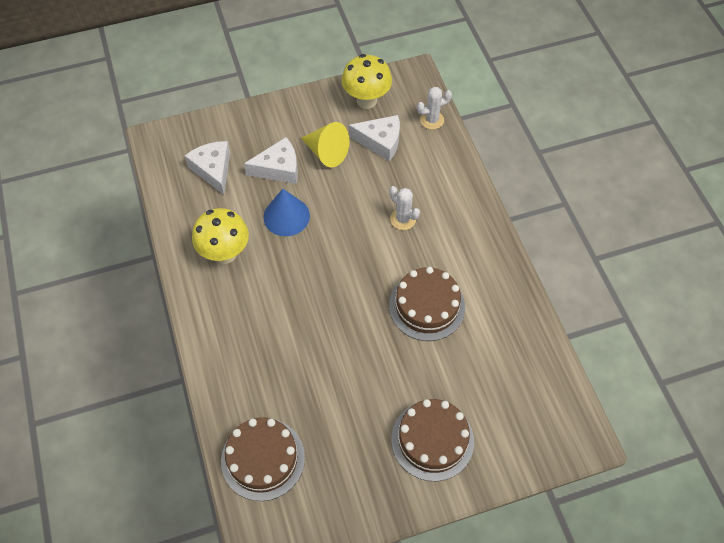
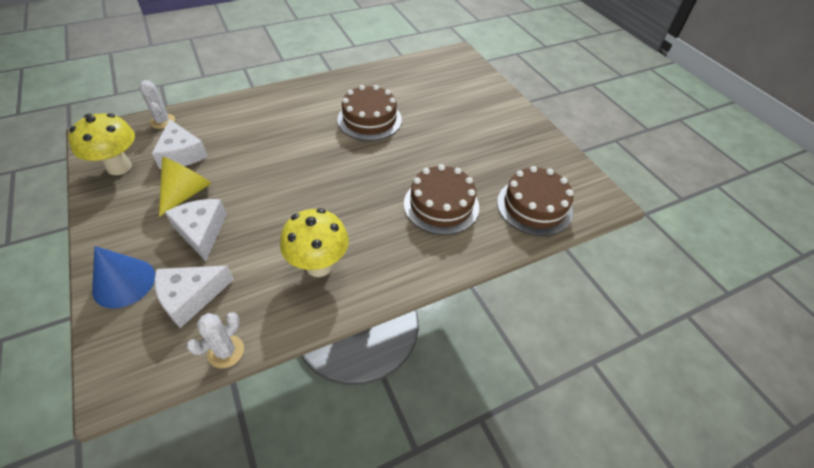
camera: 100 degrees left, 10 degrees down
(286, 216) = (270, 218): blue cone -> blue cone (124, 283)
(380, 142) = (181, 154): white cheese -> white cheese turned 150 degrees clockwise
(403, 219) = (280, 135): white cactus -> white cactus (226, 351)
(432, 440) = (482, 114): brown cake -> brown cake (441, 205)

